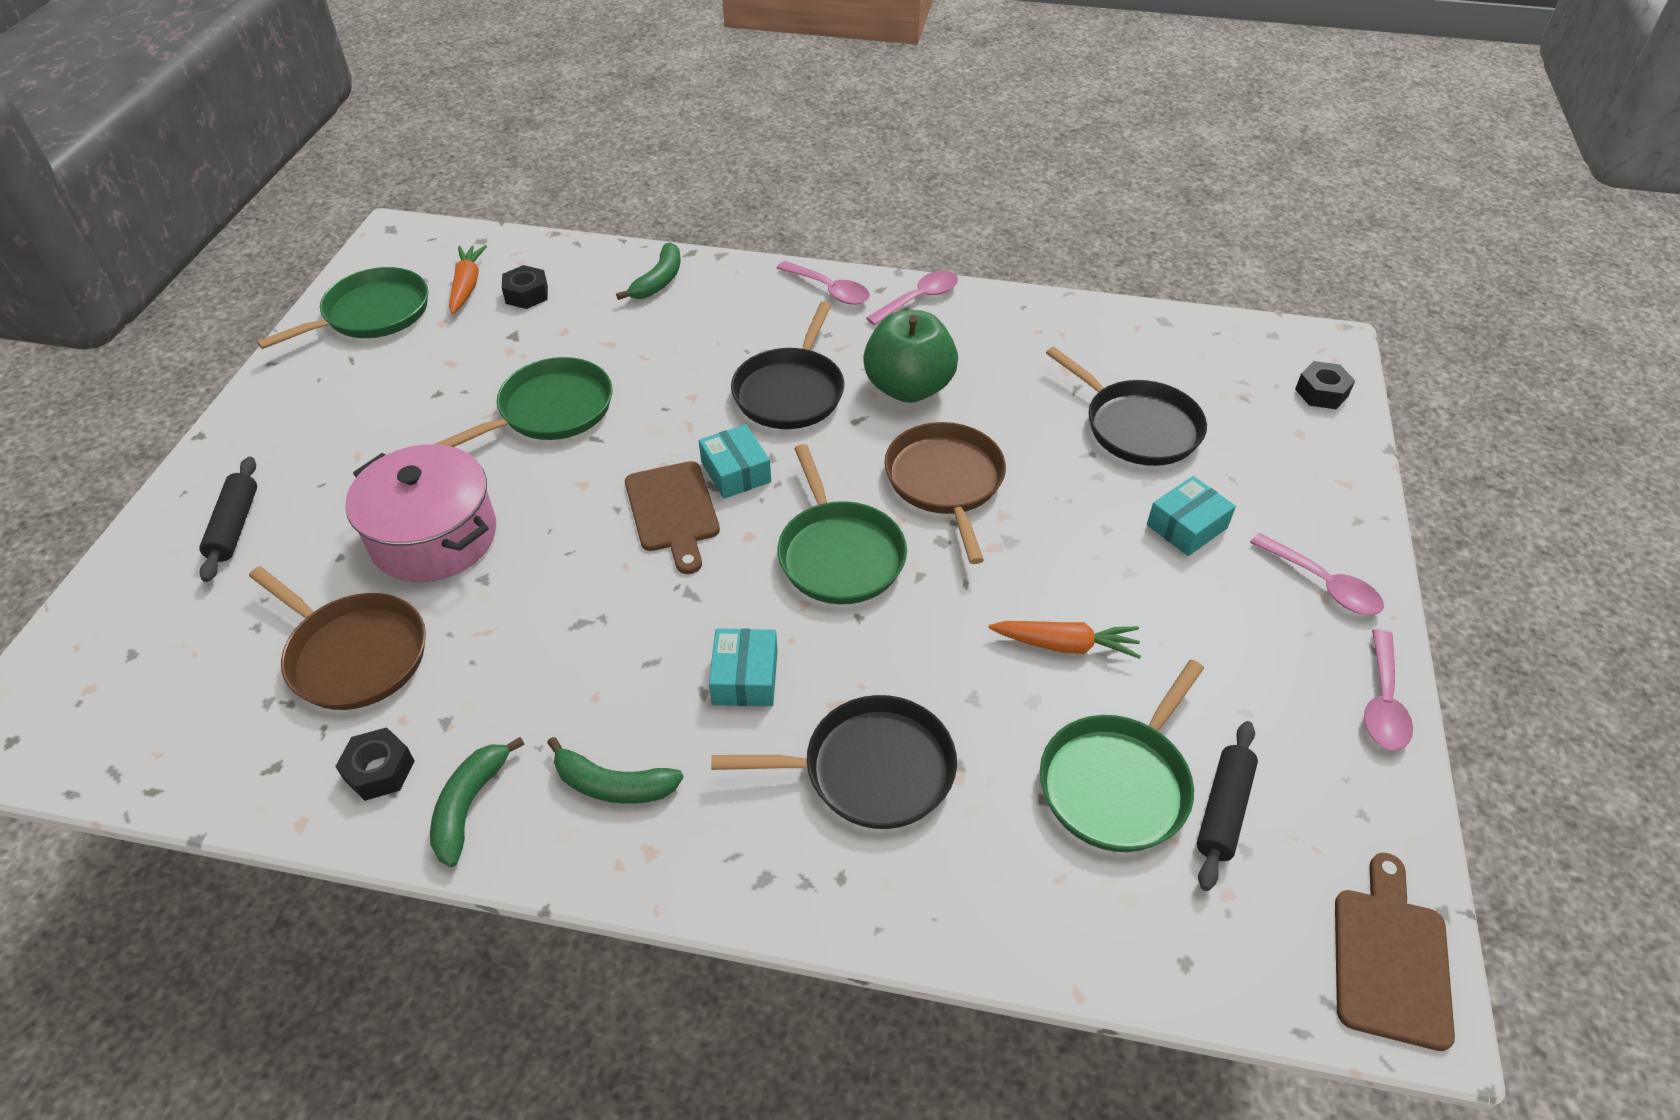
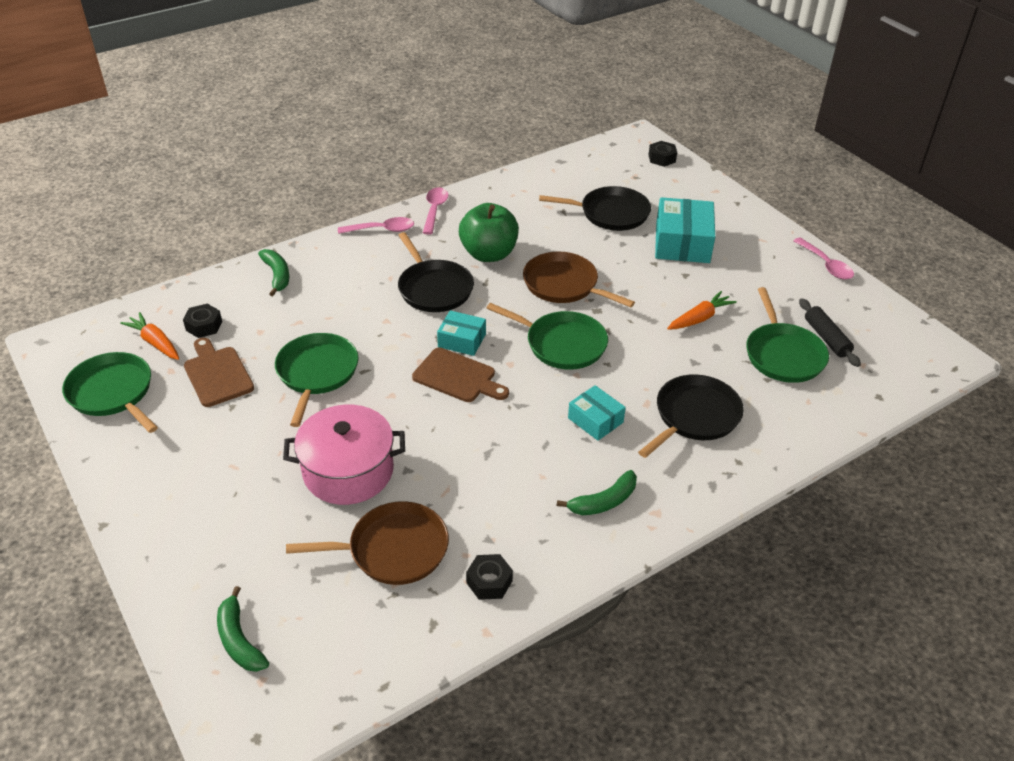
camera: 45 degrees left, 5 degrees down
(235, 526) = (215, 548): black rolling pin -> none
(372, 314) = (113, 393): green pan -> green pan turned 45 degrees counterclockwise
(469, 805) = (554, 559): green banana -> green banana (239, 640)
(1186, 526) = (682, 243): turquoise box -> turquoise box, size x1.75
(1323, 584) = (756, 235): pink spoon -> none
(1390, 958) = (928, 347): brown cutting board -> brown cutting board (217, 374)

